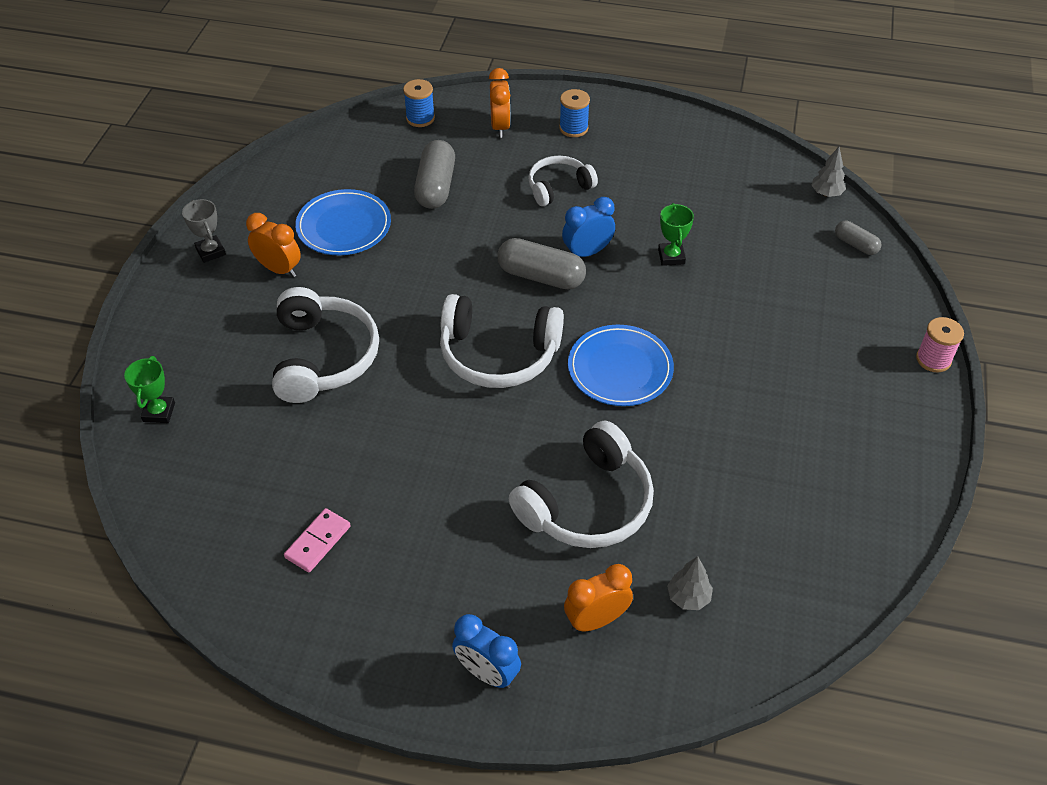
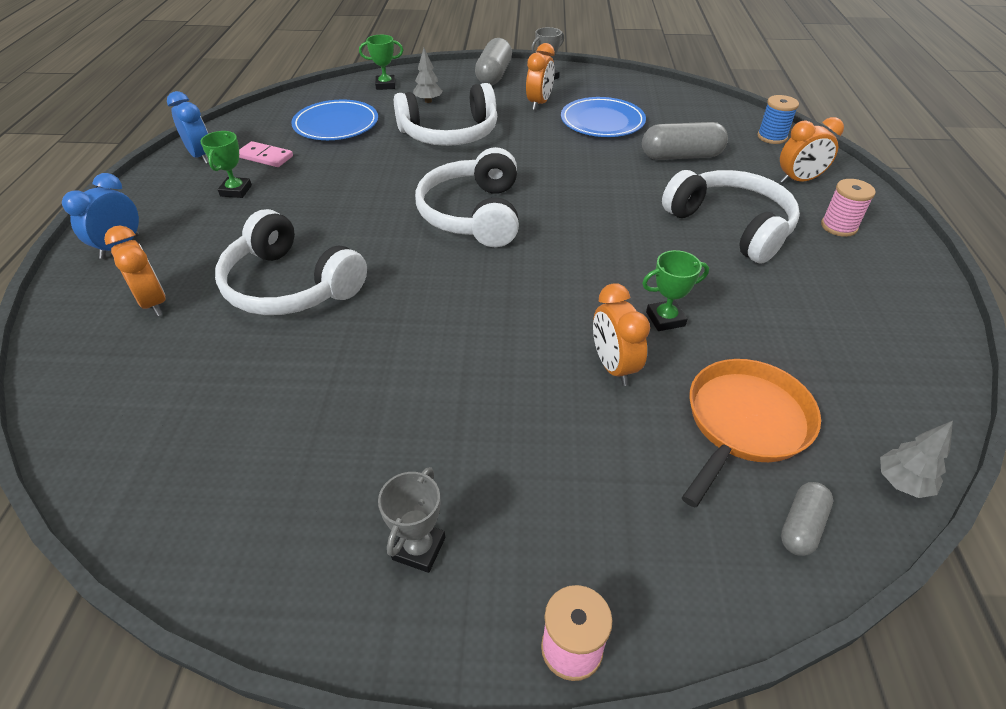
camera: 80 degrees right, 5 degrees down
(393, 567) = (236, 191): none -> green trophy
(541, 276) = (588, 228): grey capsule -> grey capsule (494, 75)
(558, 187) = (731, 226): white headphones -> white headphones, size x1.65
(573, 128) = (838, 227): blue spool -> pink spool
(587, 252) = (639, 254): blue clock -> blue clock (201, 156)
(620, 369) = (471, 292): blue plate -> blue plate (336, 124)
(688, 597) = (162, 365): grey tree -> grey tree (428, 101)
(720, 297) = (613, 367): none -> orange clock
(777, 244) = (744, 423): none -> orange pan
(873, 422) = (419, 548): none -> grey trophy

